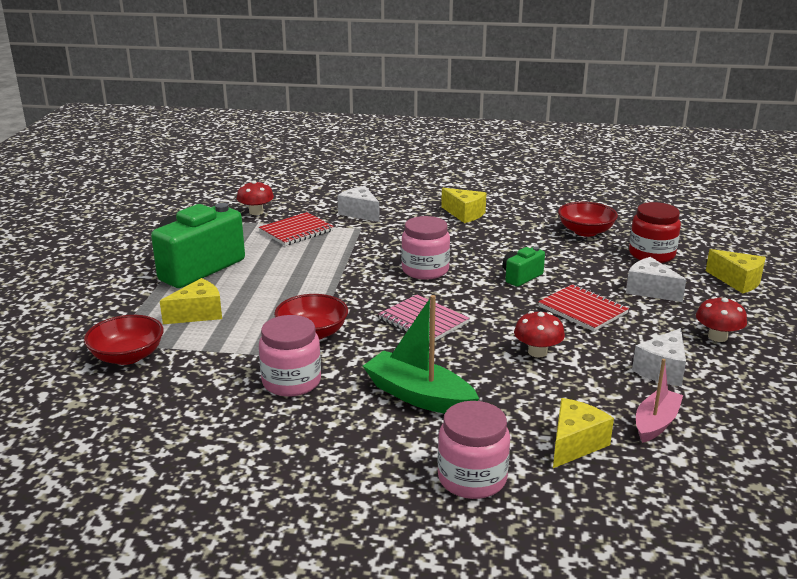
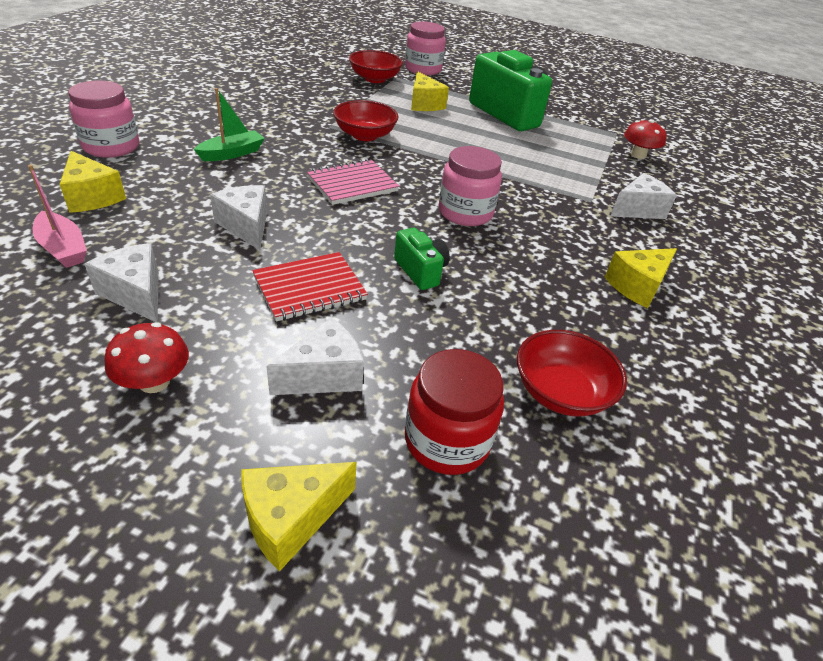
camera: 100 degrees right, 15 degrees up
(291, 382) = (297, 116): pink jar -> pink jar (423, 69)
(296, 231) = (585, 165): red notebook -> none
(419, 396) = (232, 153): green boat -> green boat, size x0.65
(537, 352) = (246, 226): red mushroom -> white cheese

